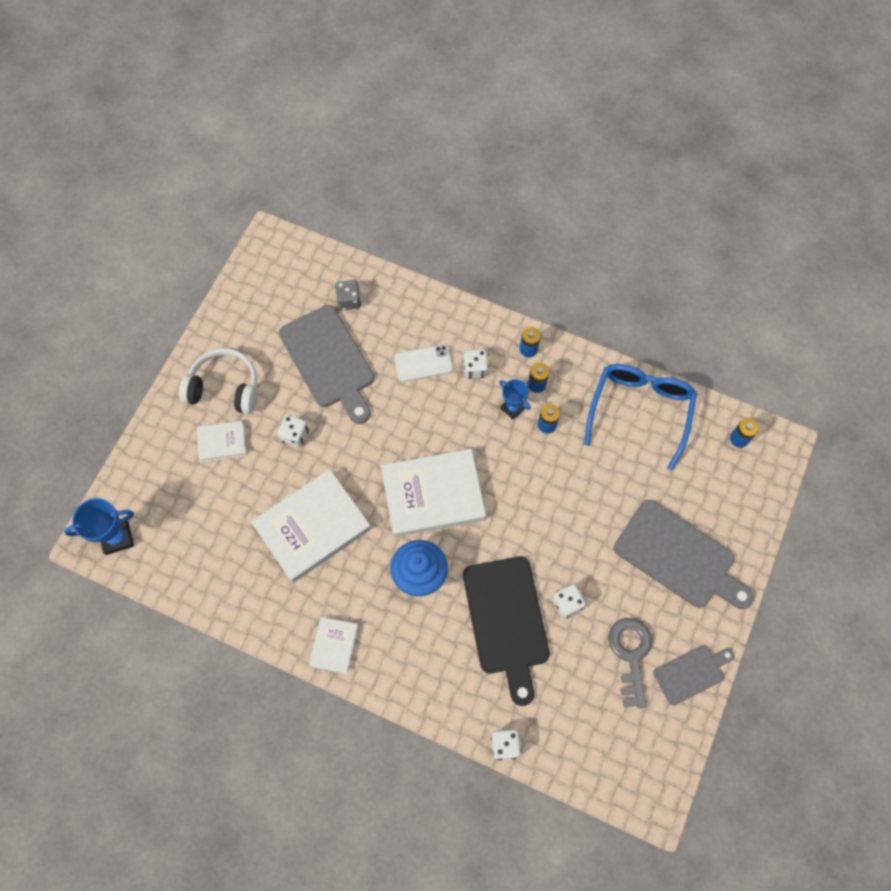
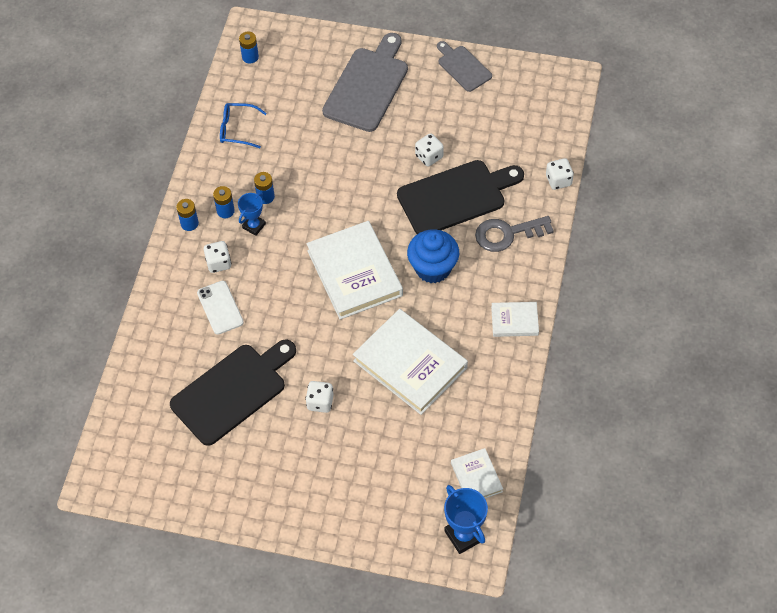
camera: 100 degrees left, 10 degrees down
(222, 442) = (342, 467): white book -> white book (476, 477)
(224, 388) = (281, 481): white headphones -> none
(329, 361) = (232, 391): grey cutting board -> black cutting board
(349, 301) = (160, 389): grey dice -> none
(630, 655) = (460, 108): grey key -> grey key (507, 234)
(640, 411) = (237, 129): blue glasses -> blue glasses, size x0.53

